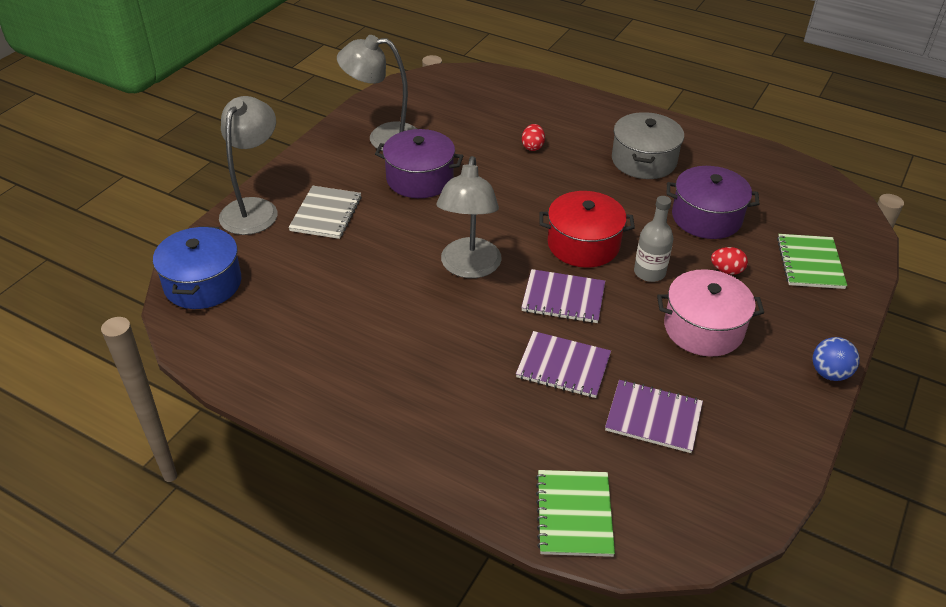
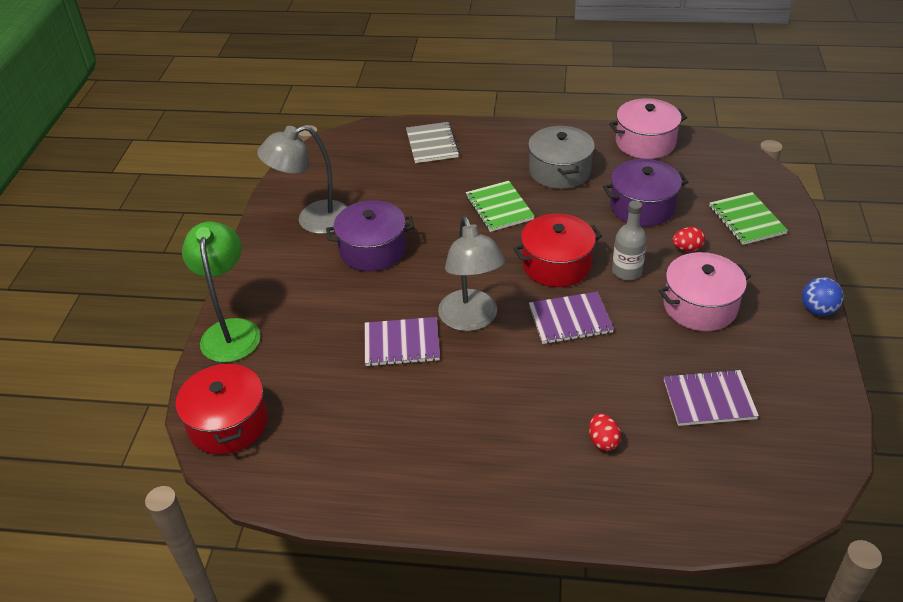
camera: 20 degrees left, 0 degrees up
(203, 283) = (228, 423): blue pot -> red pot
(254, 208) = (231, 330): grey lamp -> green lamp
(326, 214) = (305, 312): grey notebook -> grey notebook (432, 144)
(532, 147) = (456, 187): red egg -> red egg (603, 441)
(563, 366) = (608, 381): purple notebook -> purple notebook (401, 343)
(574, 514) = (699, 510): green notebook -> green notebook (499, 208)
(750, 158) = (645, 142): none -> pink pot

